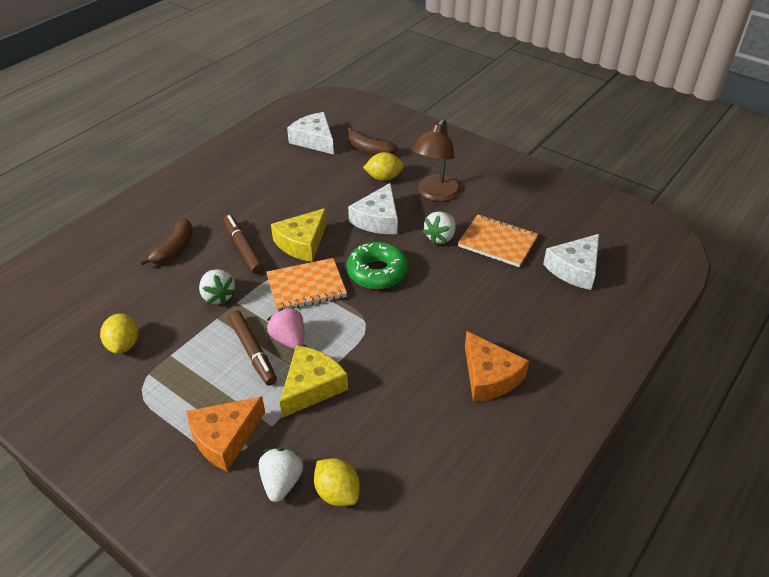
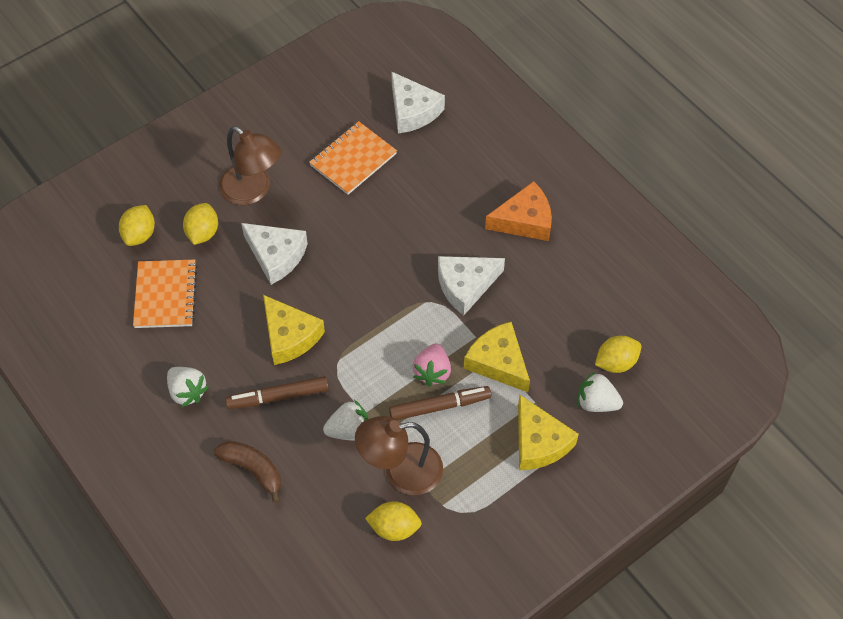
camera: 75 degrees left, 15 degrees up
(181, 338) = (401, 471): none -> brown lamp
(225, 437) = (539, 442): orange cheese -> yellow cheese
(289, 339) = (432, 372): pink strawberry -> pink strawberry turned 60 degrees counterclockwise
(306, 287) = (362, 344): orange notebook -> orange notebook (166, 295)
(314, 140) = (91, 289): white cheese -> white cheese (465, 285)
(369, 150) = (140, 234): brown banana -> yellow lemon
(377, 272) = (361, 275): green donut -> none
(440, 237) = (327, 206): white strawberry -> white strawberry (187, 392)

